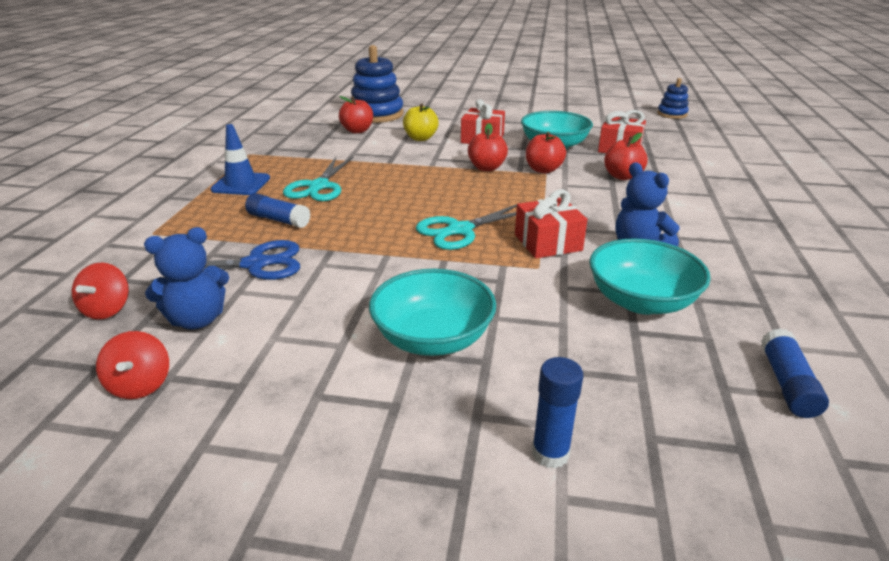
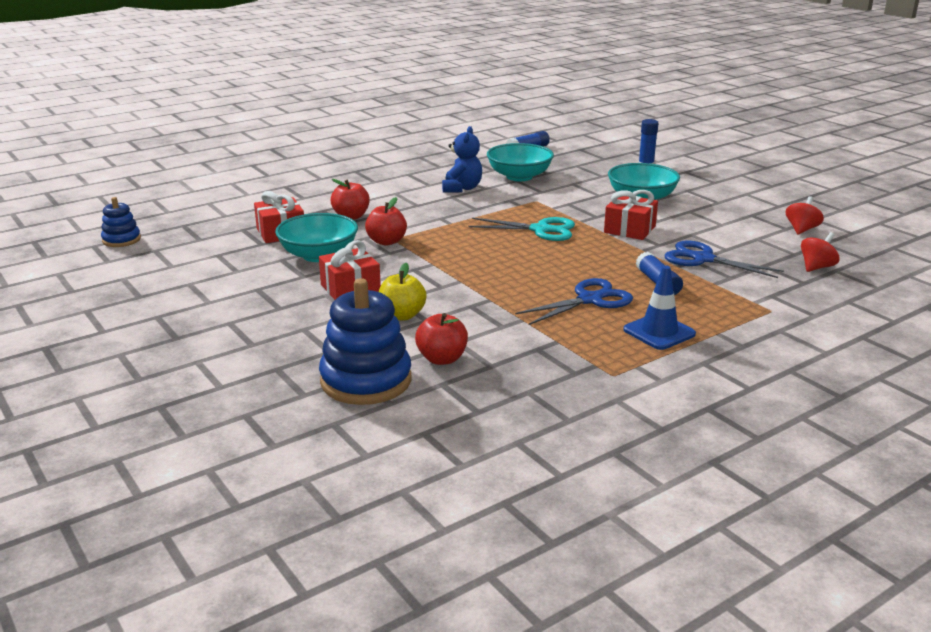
camera: 135 degrees left, 5 degrees down
(197, 319) = (760, 244): blue teddy bear -> none
(319, 186) = (589, 300): turquoise scissors -> blue scissors
(486, 168) = (422, 260): red apple -> none
(548, 242) = (504, 206): red gift -> red gift (629, 229)

